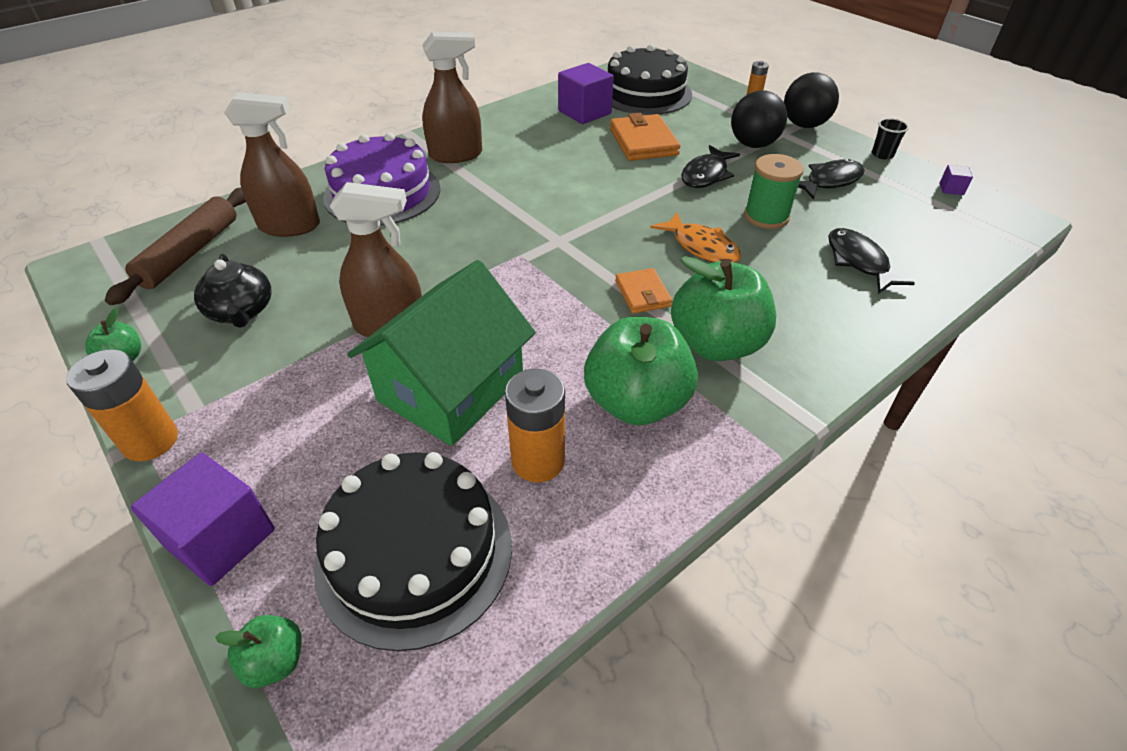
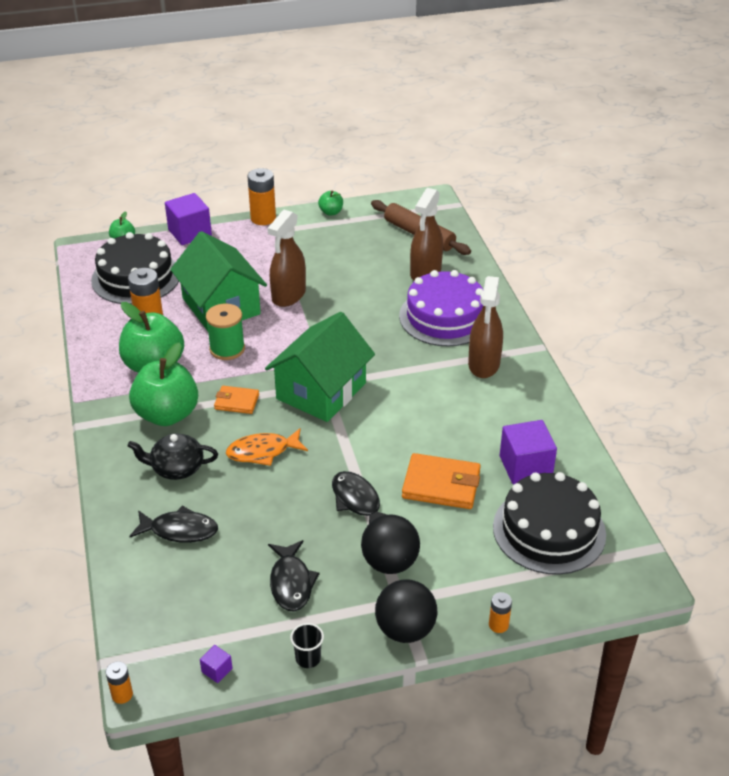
camera: 115 degrees right, 5 degrees down
(241, 311) = (344, 248): black teapot -> black teapot (176, 468)
(573, 238) = (321, 391): none -> green house
(766, 216) = (272, 508): green spool -> green spool (227, 349)
(1040, 225) = (122, 695): none -> orange battery

